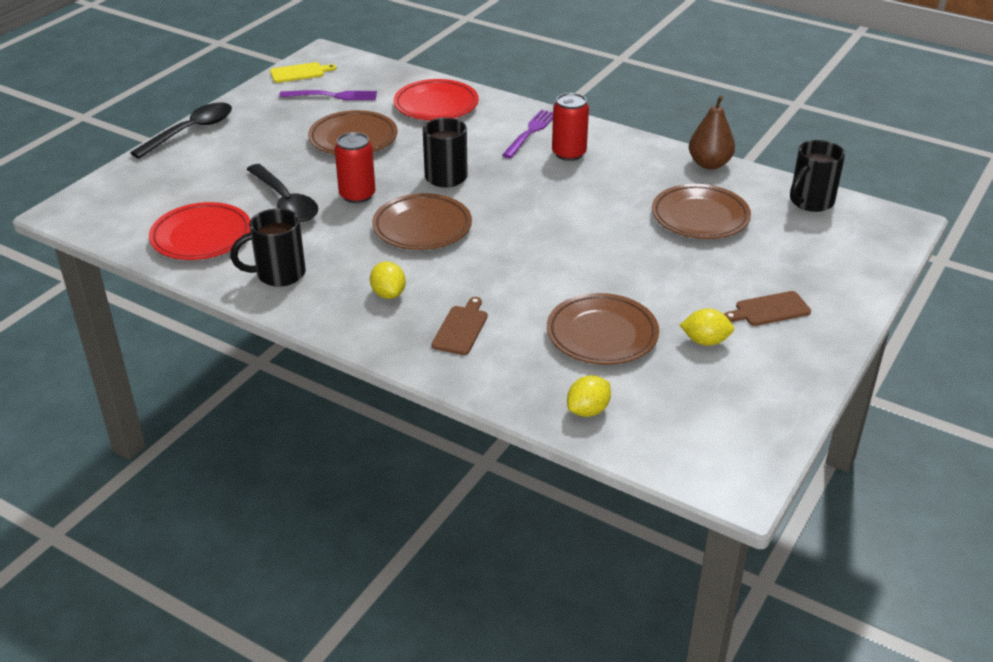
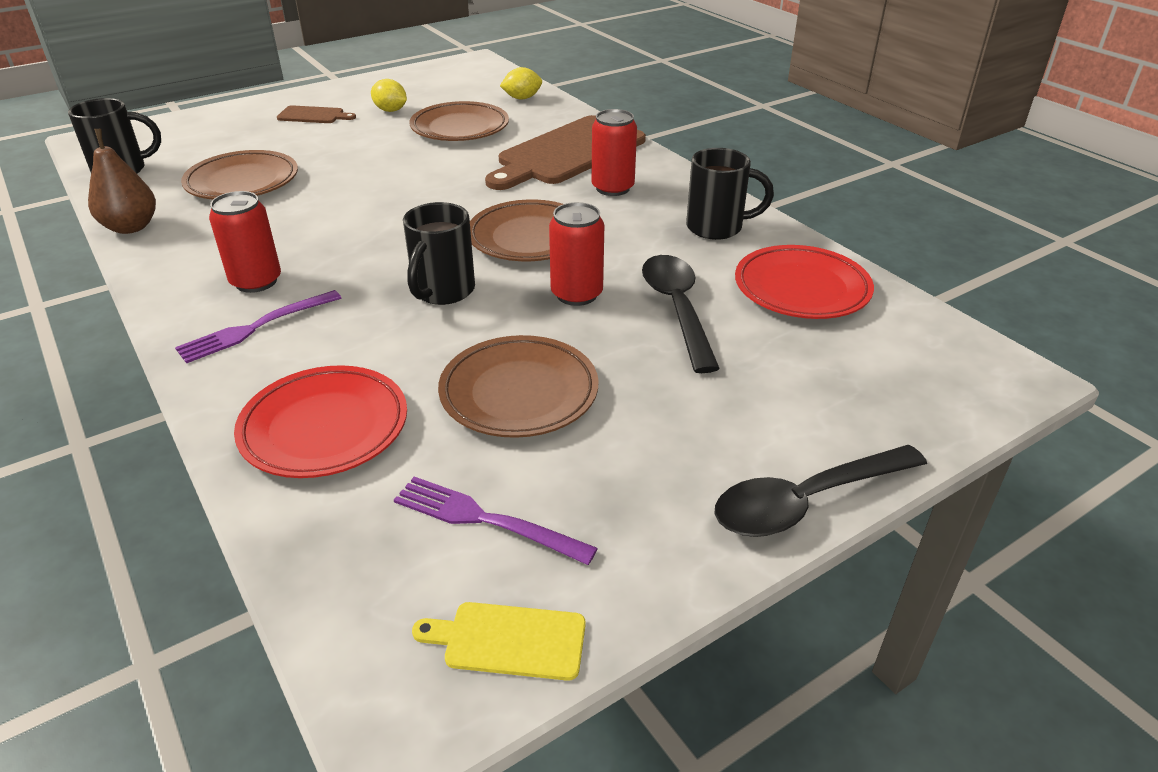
camera: 155 degrees left, 0 degrees up
(388, 294) = (612, 188): yellow lemon -> red can
(461, 328) = (568, 153): brown cutting board -> brown cutting board, size x2.24

